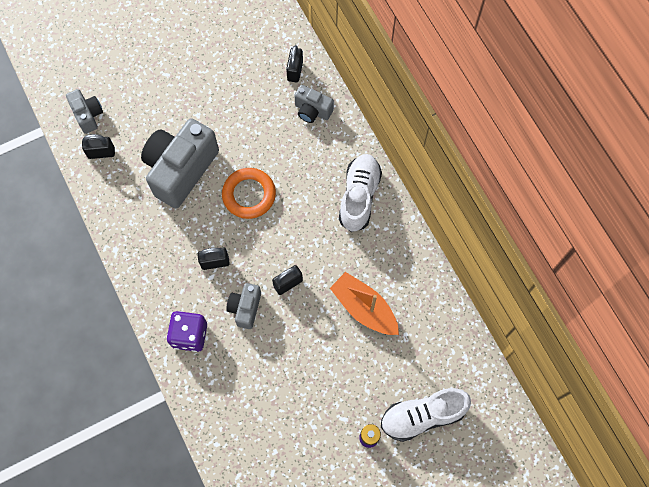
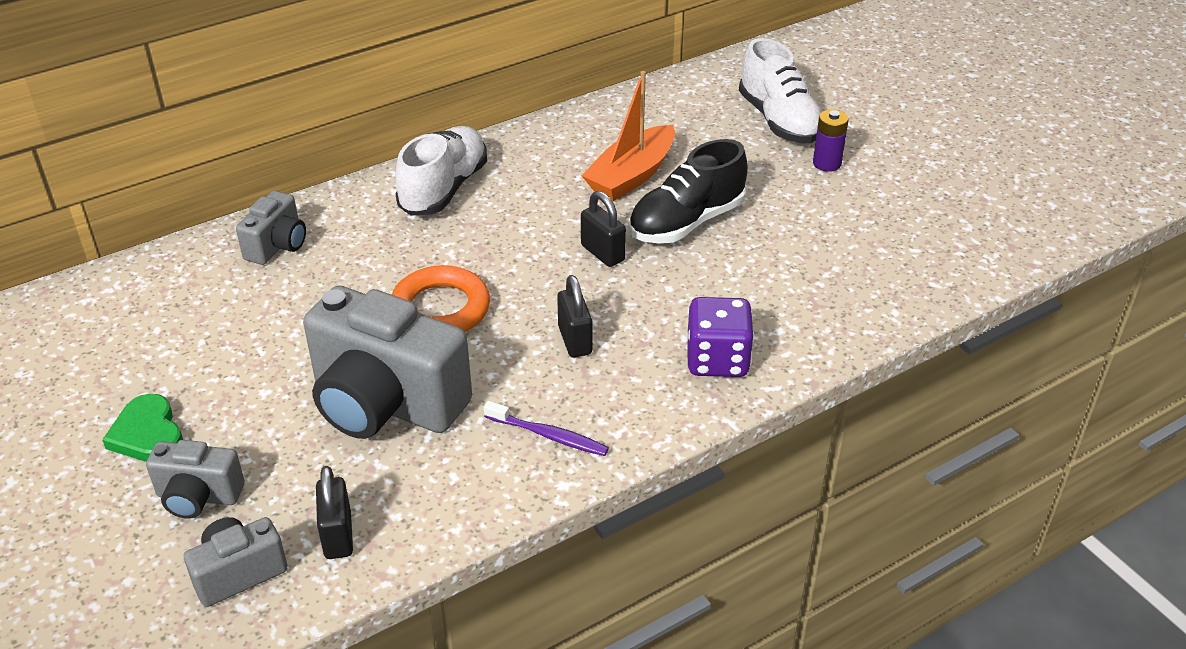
camera: 95 degrees left, 30 degrees down
(148, 245) = (548, 435): none -> purple toothbrush
(176, 68) = (147, 434): none -> green heart
(245, 308) = (654, 297): grey camera -> grey camera (198, 497)
(295, 71) = (191, 271): black padlock -> none
(313, 336) = (686, 222): none -> black shoe
(359, 196) = (444, 189): white shoe -> white shoe turned 105 degrees clockwise

